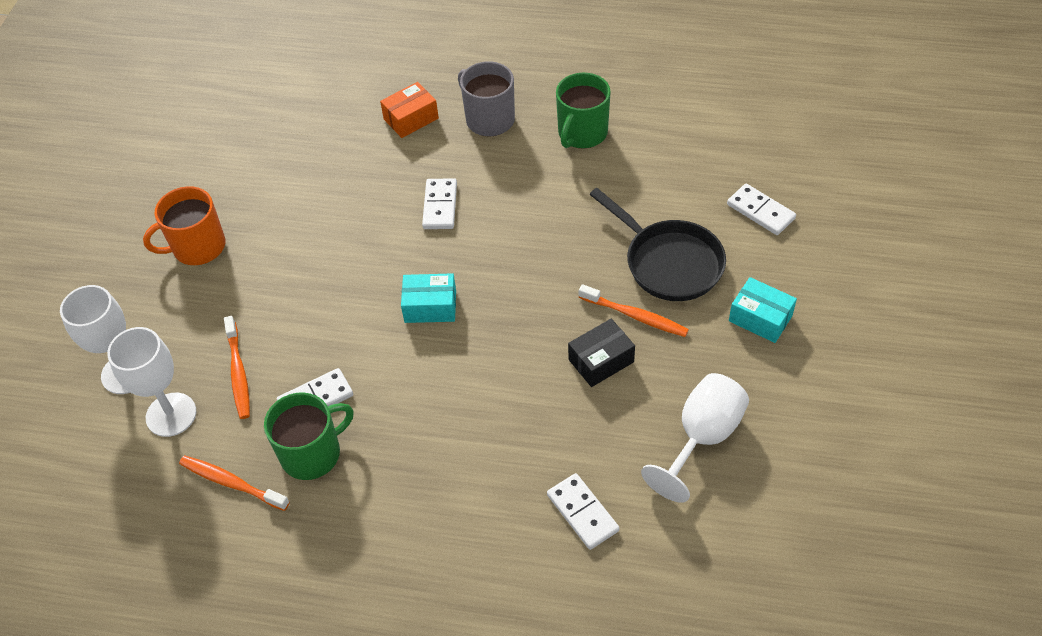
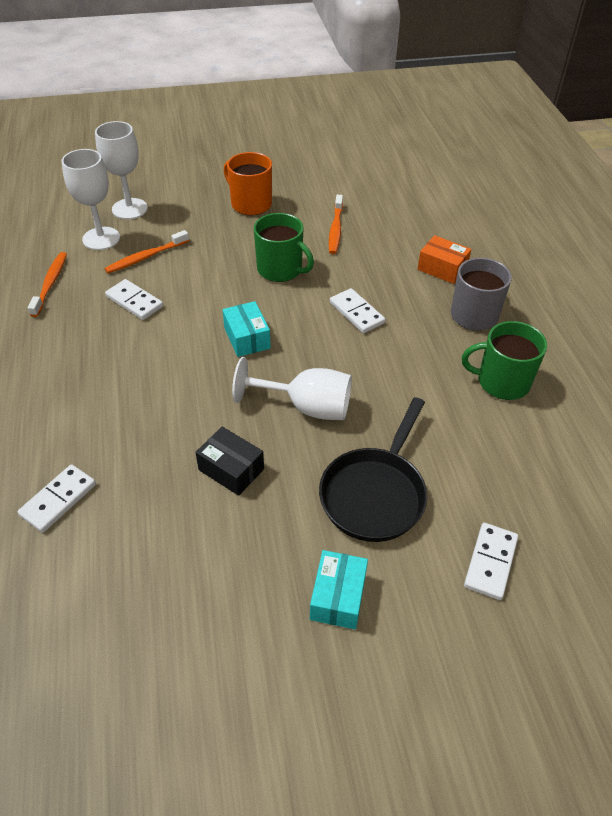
camera: 65 degrees right, 5 degrees down
(312, 453) = (84, 315): green mug -> green mug (280, 269)
(440, 206) = (356, 313): white domino -> white domino turned 75 degrees clockwise
(635, 316) = (295, 483): orange toothbrush -> orange toothbrush (335, 229)
(702, 437) = (165, 577): white goblet -> white goblet (307, 407)

